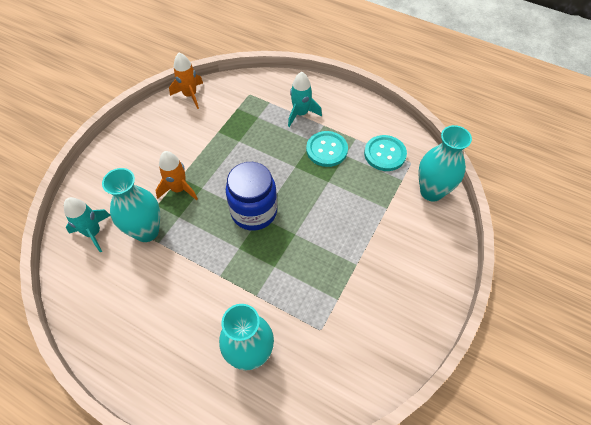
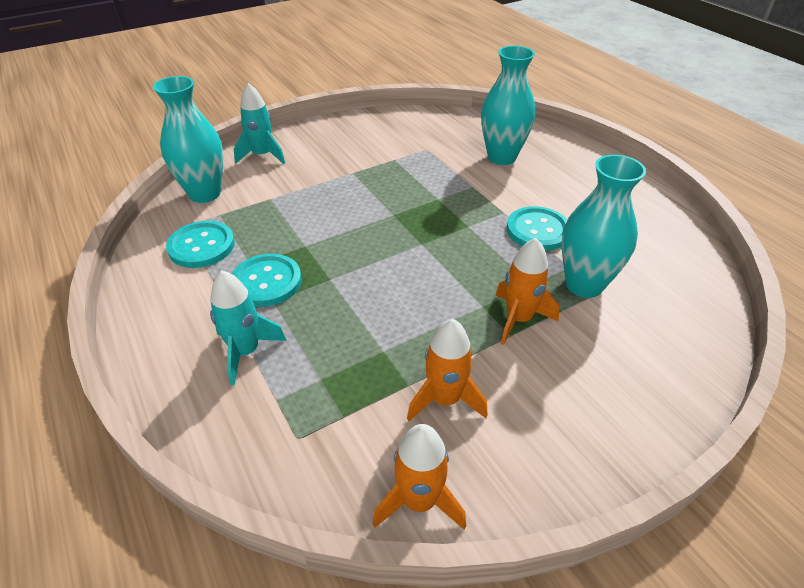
camera: 150 degrees left, 15 degrees down
(93, 233) = (667, 312): turquoise rocket -> turquoise rocket (262, 155)
(189, 268) = (538, 230): none -> turquoise button
(198, 132) = (445, 399): none -> orange rocket
(254, 212) = (426, 252): blue jar -> none

